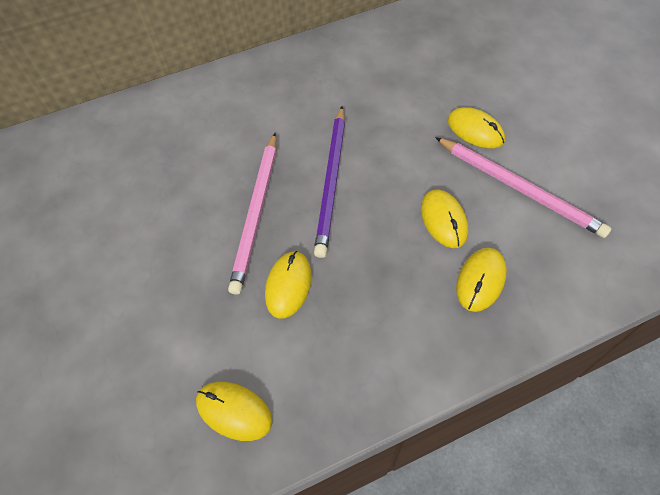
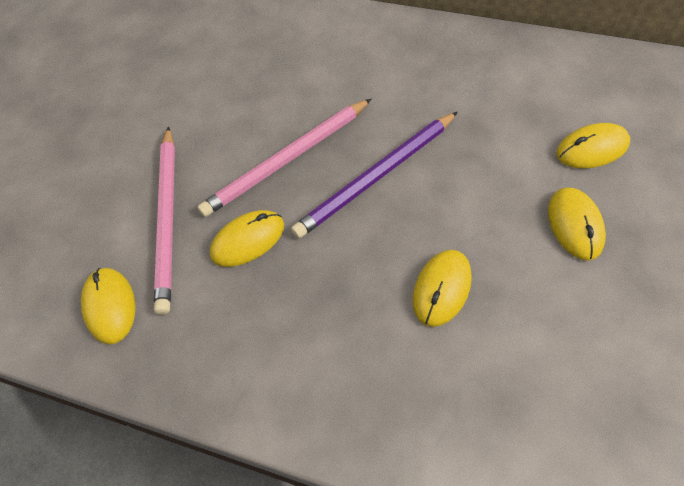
camera: 45 degrees right, 0 degrees up
(480, 280) = (414, 374): yellow mouse -> yellow mouse (592, 148)
(519, 188) = (558, 318): pink pencil -> pink pencil (168, 218)

